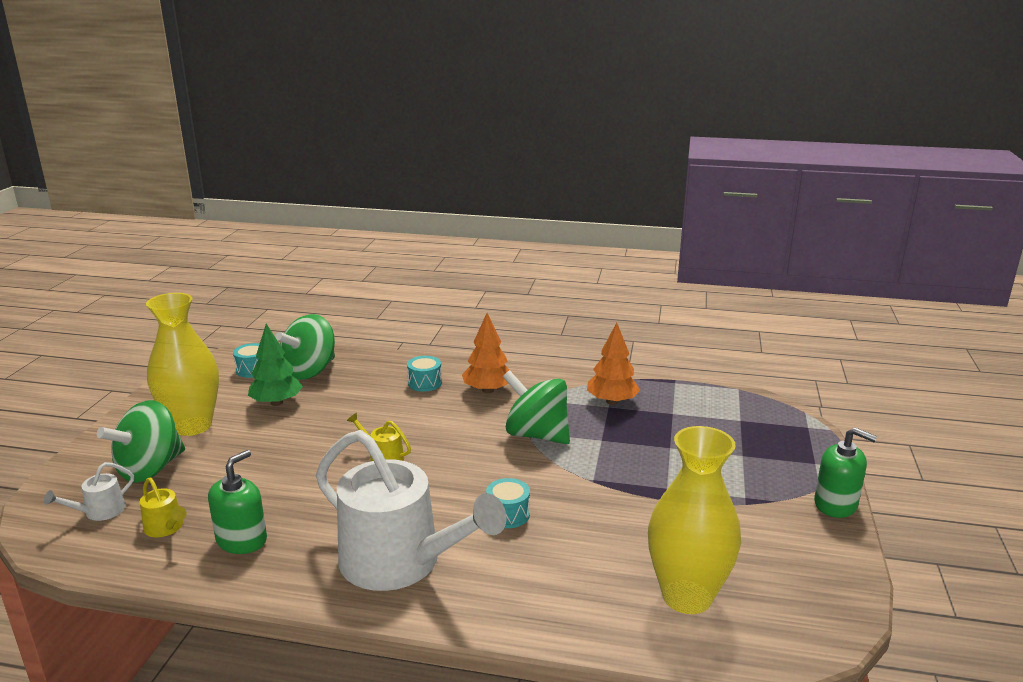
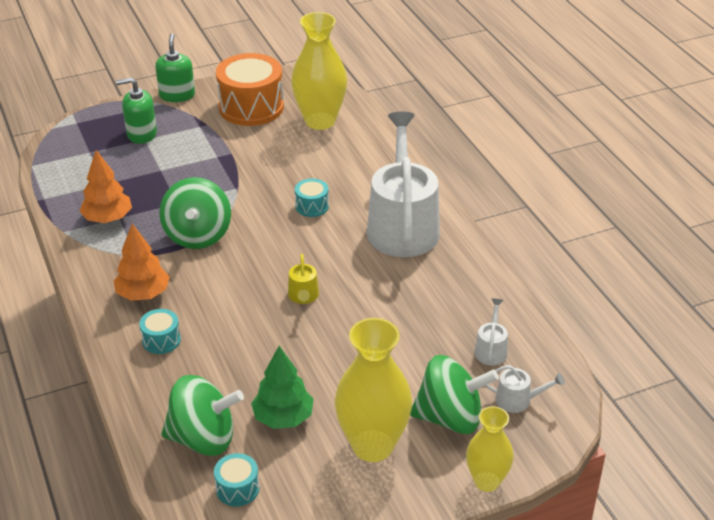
camera: 125 degrees left, 15 degrees up
(79, 457) = (486, 481): none -> yellow vase
(166, 528) = (491, 350): yellow watering can -> white watering can
(242, 540) = (460, 304): green soap dispenser -> green soap dispenser (141, 134)
(766, 550) = (251, 107): none -> orange drum

